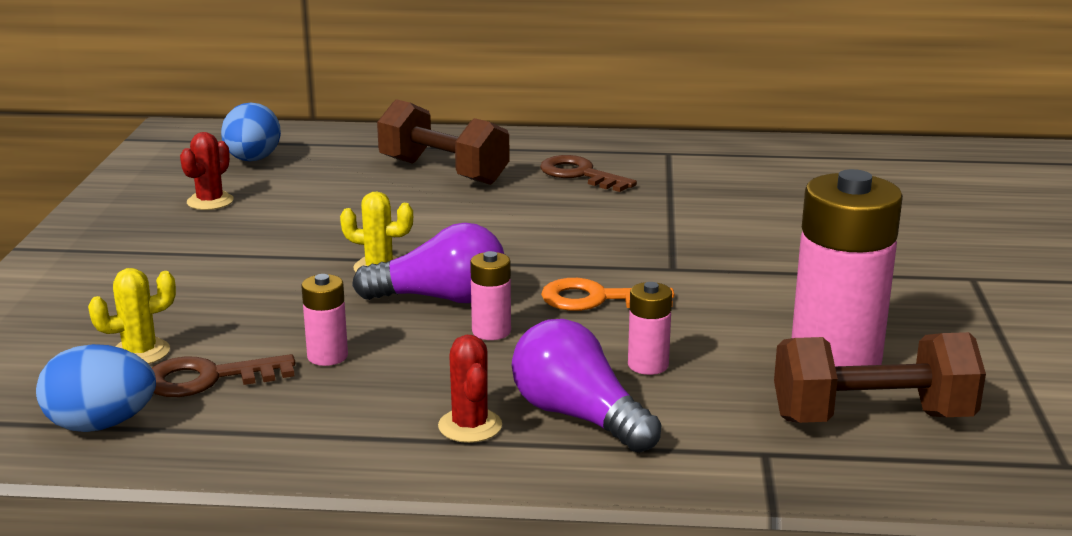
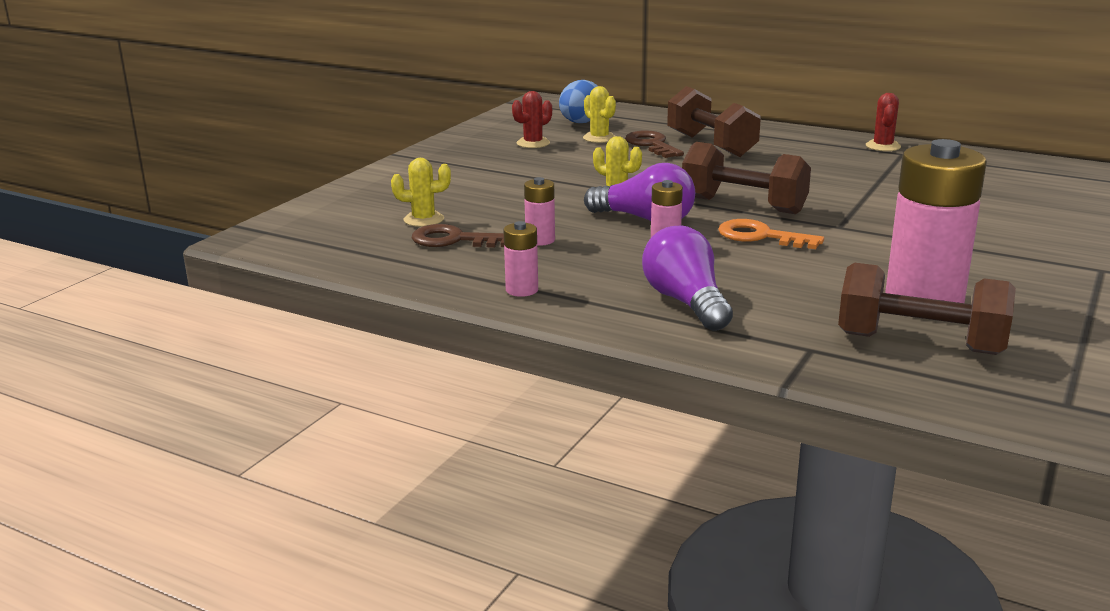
camera: 25 degrees right, 0 degrees up
(101, 425) = (371, 253): blue egg -> none
(294, 181) = (599, 138): none -> yellow cactus
(470, 426) = (604, 294): red cactus -> red cactus (883, 146)
(544, 256) = (743, 205): none -> brown dumbbell
(580, 174) = (816, 159): brown key -> brown key (651, 145)
(648, 365) = (765, 281): pink battery -> pink battery (522, 290)

